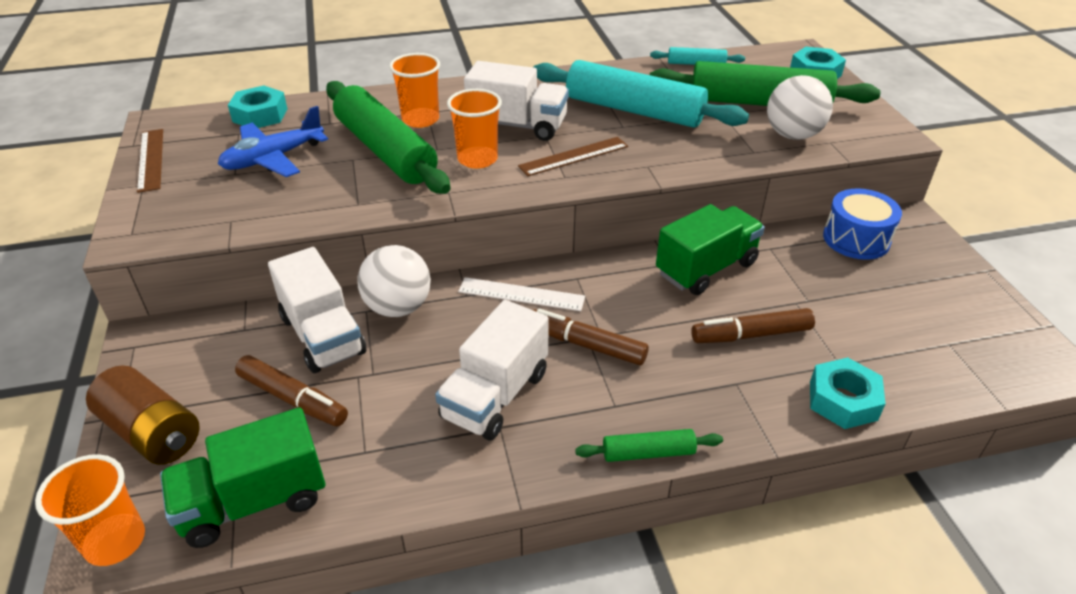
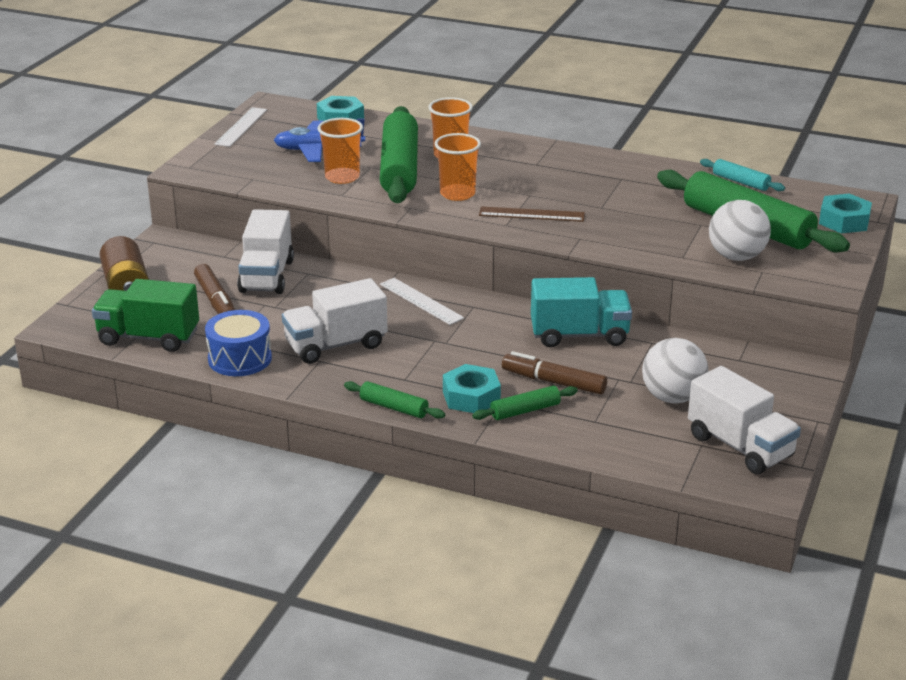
camera: 35 degrees right, 10 degrees down
(115, 541) = (67, 326): orange cup -> orange cup (342, 177)
(151, 159) = (241, 127): brown ruler -> white ruler
(398, 307) = (330, 278): white ball -> white ball (672, 397)
(517, 125) = (518, 181): white truck -> white truck (740, 446)
(586, 345) = (428, 343): brown marker -> none
(634, 110) = (628, 199): turquoise rolling pin -> none
(706, 268) = (579, 335): green truck -> turquoise truck
(770, 385) = (525, 410): none -> green rolling pin
(843, 400) = (564, 438): turquoise nut -> turquoise nut (471, 397)
(856, 239) = (736, 362): blue drum -> blue drum (240, 359)

